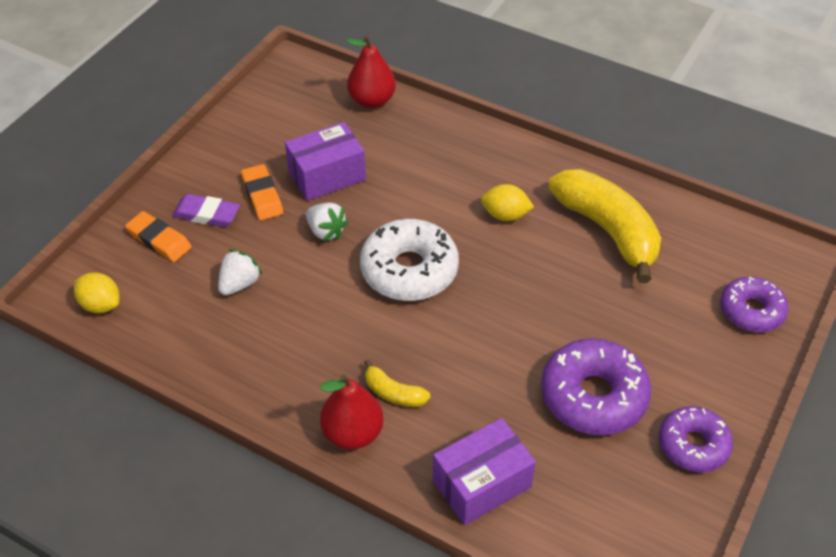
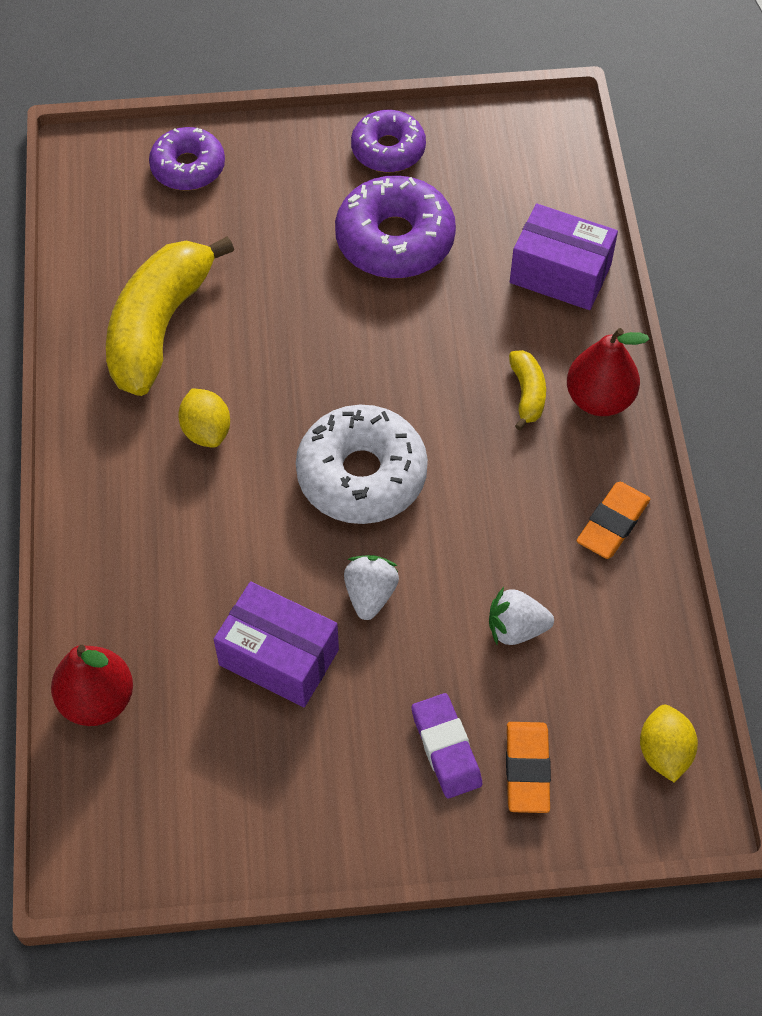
camera: 125 degrees left, 10 degrees up
(262, 195) = (368, 707): orange eraser -> orange eraser (613, 523)

